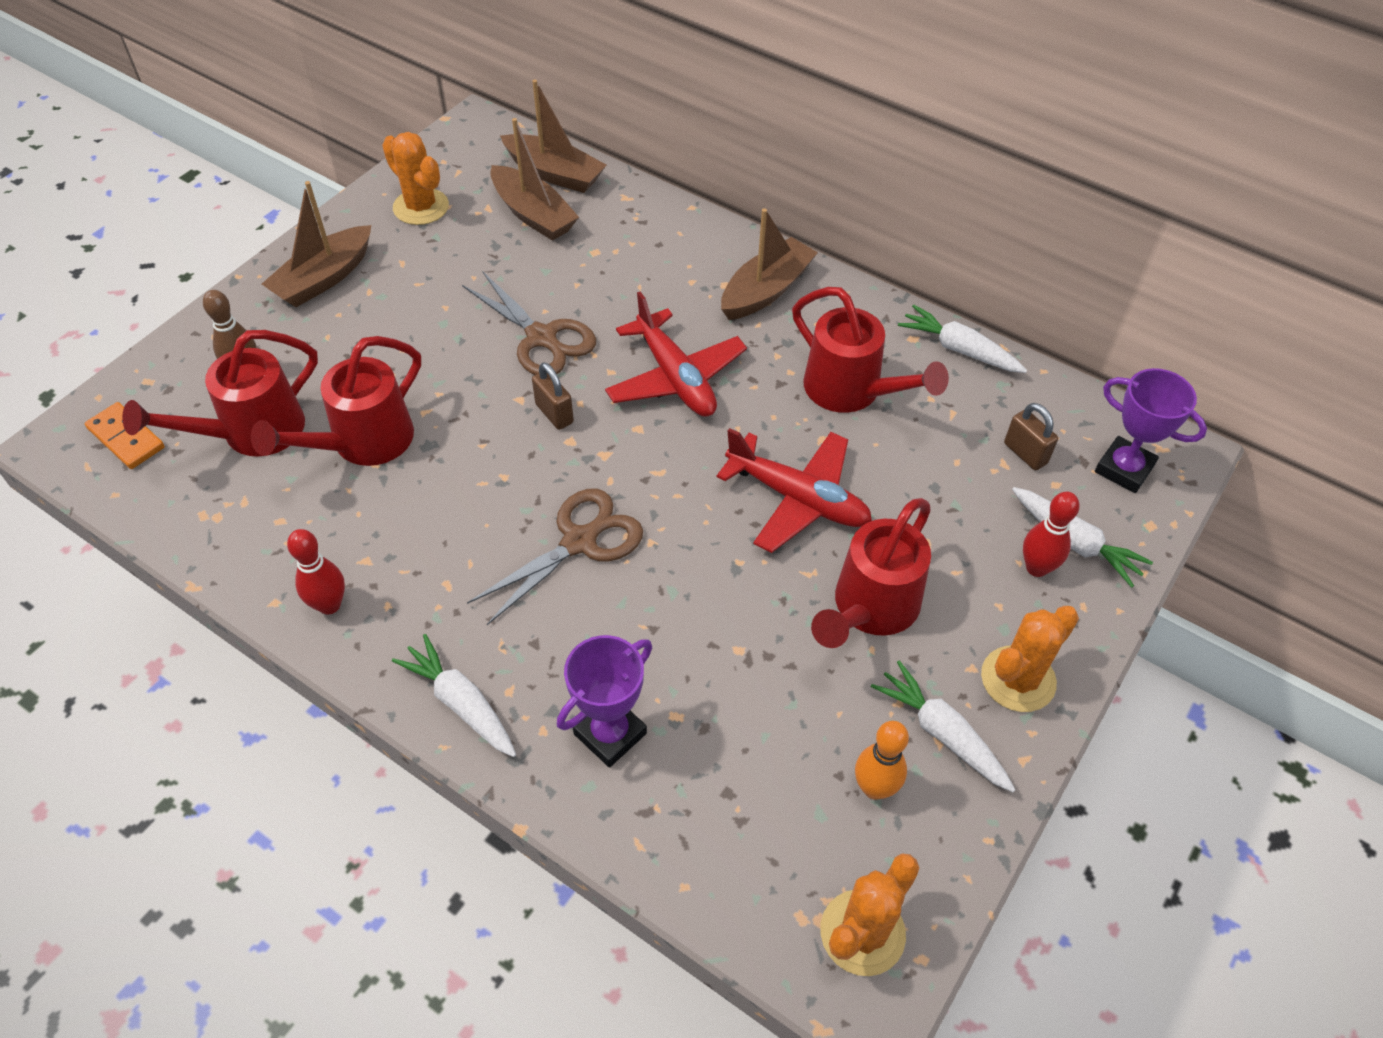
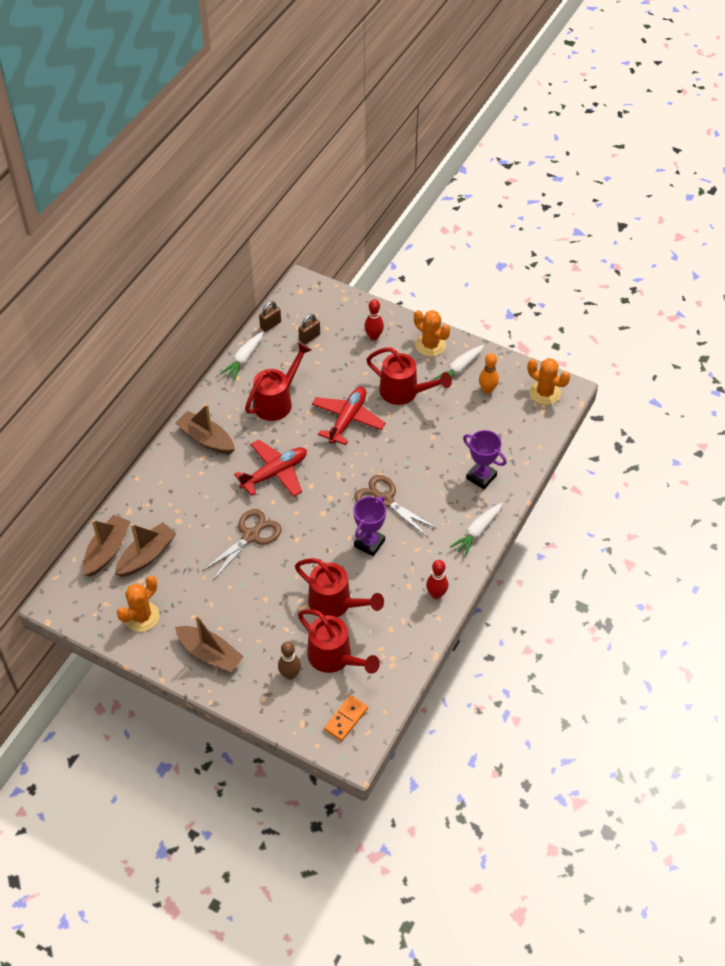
camera: 95 degrees left, 0 degrees up
(554, 413) = (305, 522): brown padlock -> brown padlock (270, 325)
(1075, 542) = (358, 323): white carrot -> none
(1124, 469) = (314, 304): purple trophy -> purple trophy (369, 543)

